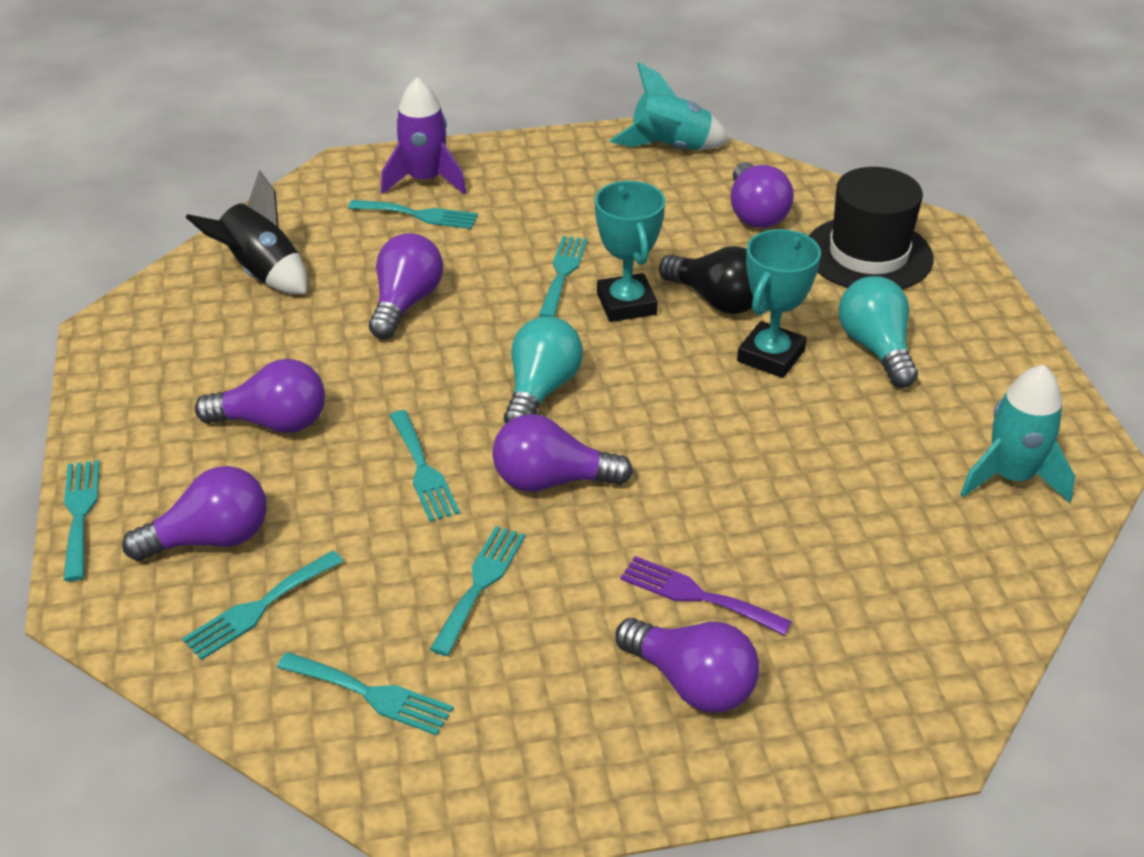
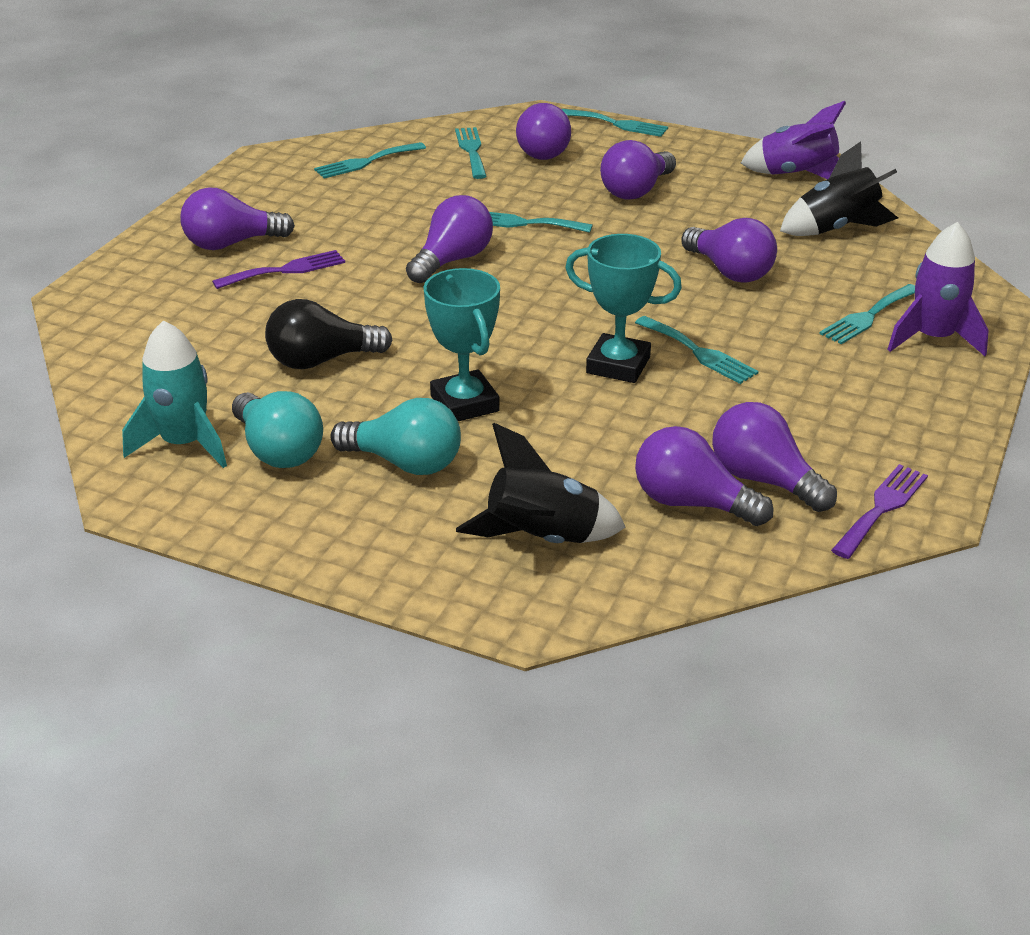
camera: 125 degrees right, 5 degrees down
(147, 330) = (797, 175): none -> purple rocket
(480, 584) = (398, 210): turquoise fork -> none
(541, 390) = (551, 288): turquoise light bulb -> turquoise light bulb (278, 450)
(670, 148) = (882, 508): turquoise rocket -> purple fork
(695, 195) = (764, 480): none -> purple light bulb
(716, 300) = (572, 412): black light bulb -> black light bulb (321, 360)
(868, 254) = (542, 539): black hat -> black rocket

